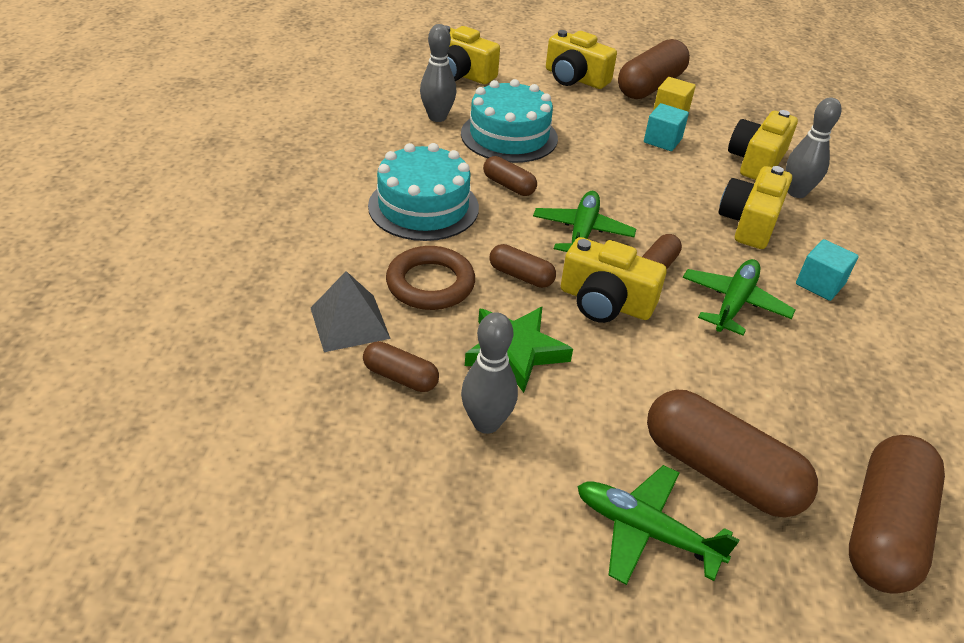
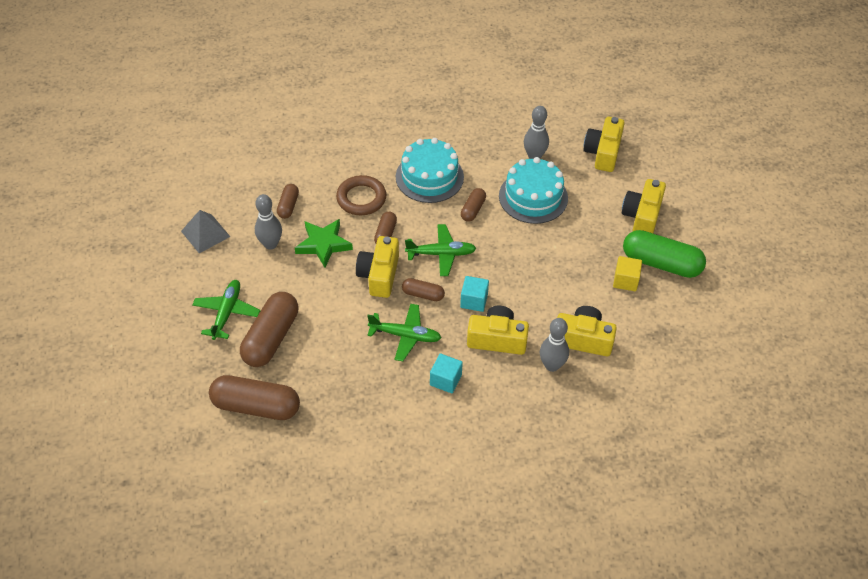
camera: 75 degrees right, 10 degrees up
(350, 323) = (318, 177): grey pyramid -> grey pyramid (205, 234)
(650, 86) = (661, 263): brown capsule -> green capsule
(662, 141) = (579, 280): turquoise cube -> turquoise cube (474, 301)

